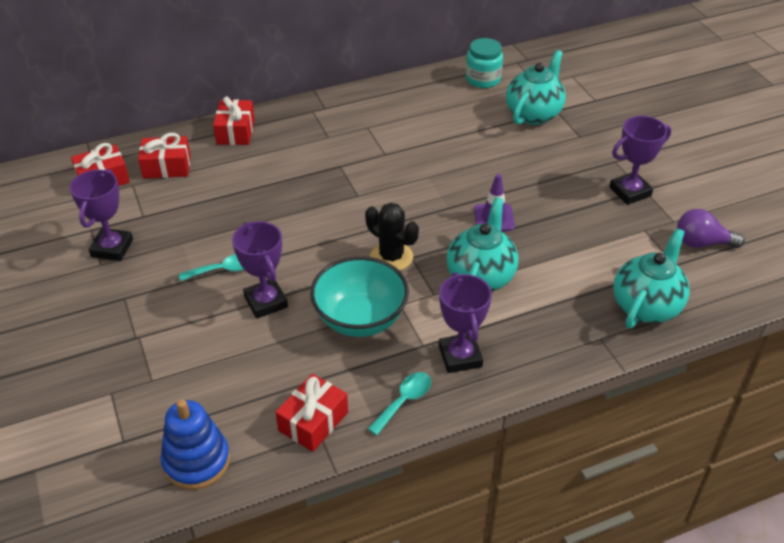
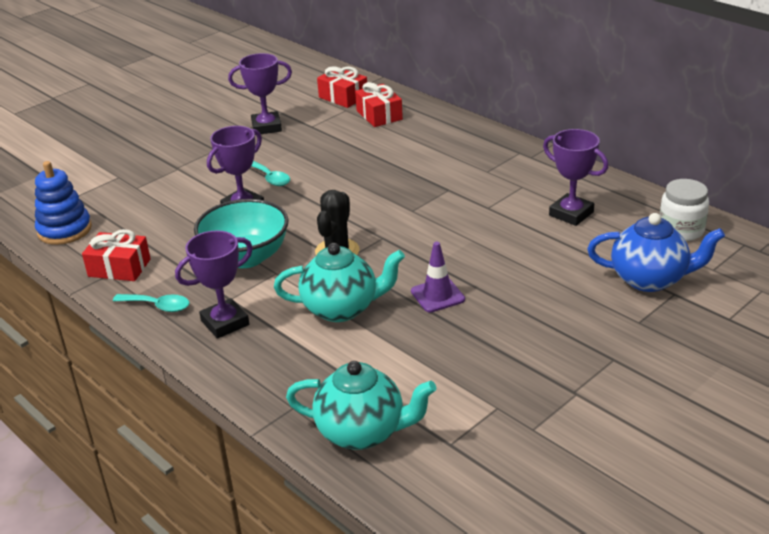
camera: 70 degrees right, 10 degrees down
(235, 131) = (452, 127): red gift -> none
(483, 79) = (681, 230): turquoise jar -> white jar
(534, 114) = (650, 279): turquoise teapot -> blue teapot
(630, 192) = (562, 382): purple trophy -> purple trophy (571, 214)
(701, 243) = (507, 460): purple light bulb -> none

